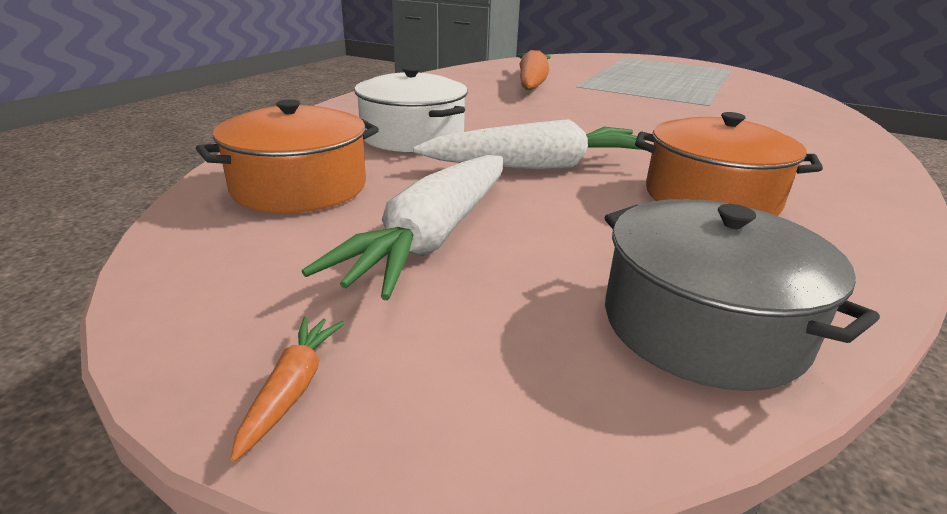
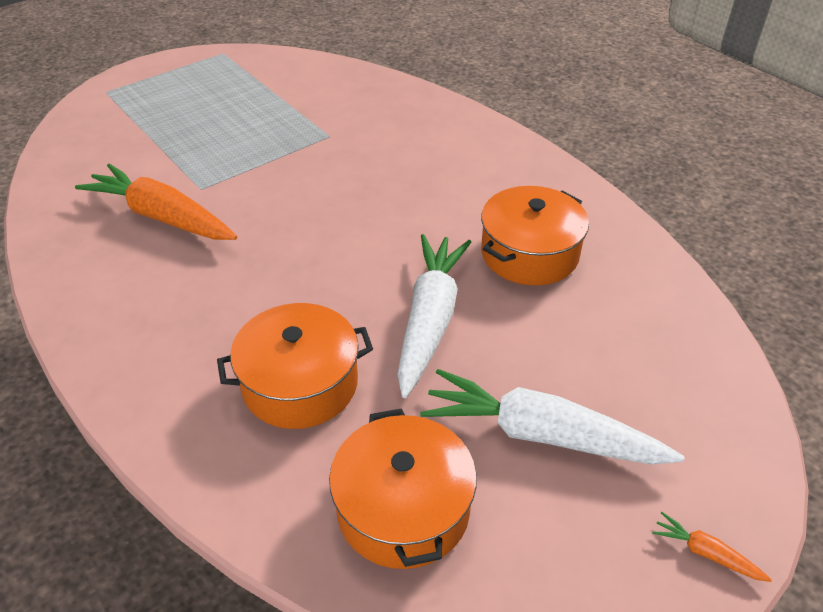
camera: 65 degrees left, 15 degrees up
(412, 136) = (300, 383): white pot -> orange pot
(433, 237) = (541, 435): white carrot -> white carrot turned 150 degrees clockwise
(702, 325) = (681, 347): grey pot -> none

